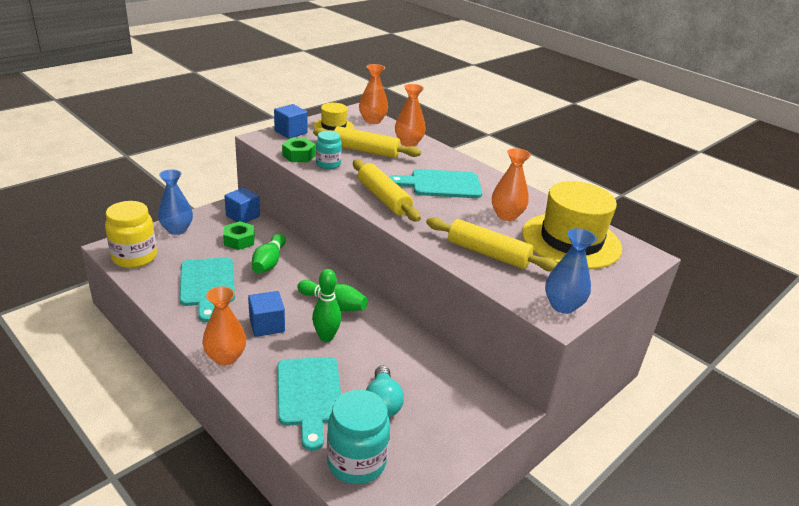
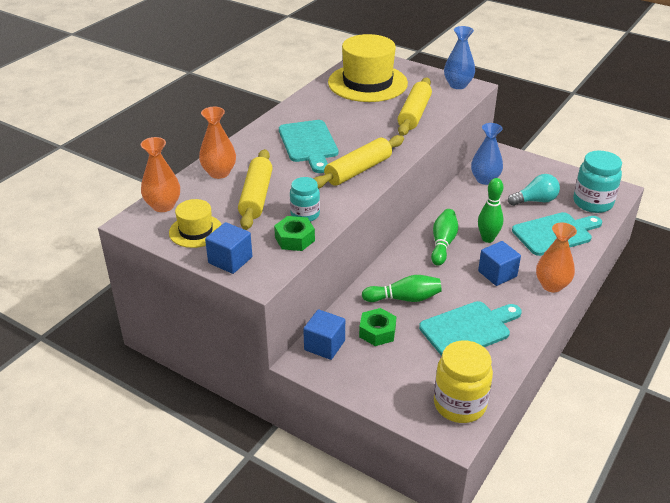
camera: 100 degrees left, 5 degrees up
(177, 229) = (384, 392): blue vase -> blue vase (485, 179)
(506, 215) = (347, 109): orange vase -> none

